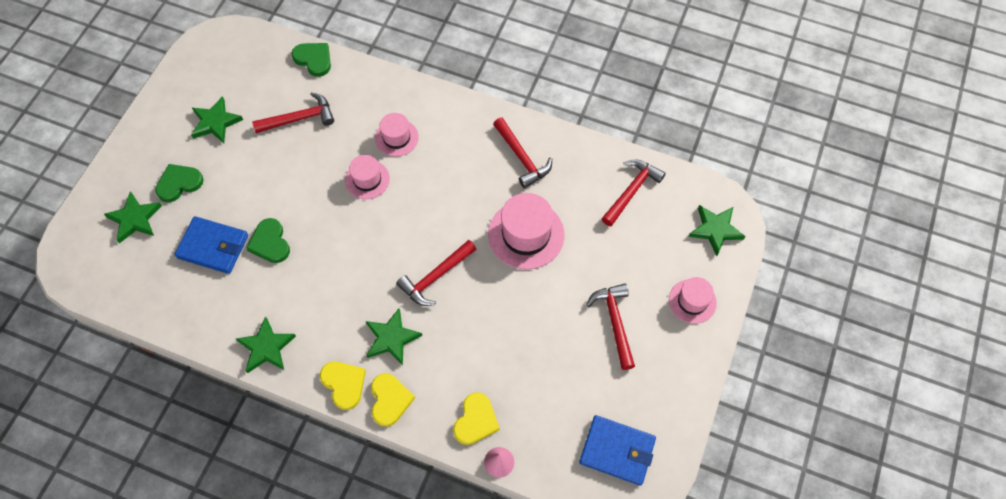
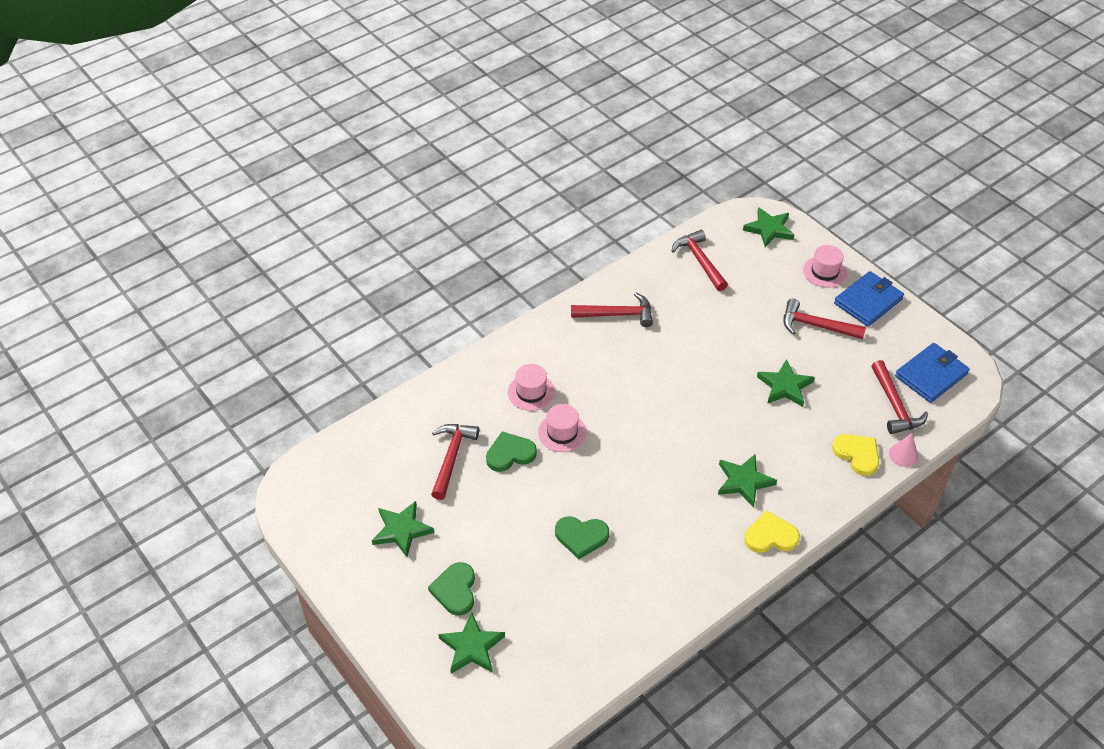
camera: 60 degrees left, 15 degrees down
(213, 246) = (553, 587): blue wallet -> blue wallet (868, 301)
(266, 347) = (697, 583): green star -> green star (785, 386)
(314, 59) = (388, 419): green heart -> green heart (510, 454)
(390, 400) = (805, 508): yellow heart -> none
(435, 277) = (700, 424): red hammer -> red hammer (894, 405)
(526, 234) = (697, 345): pink hat -> none

